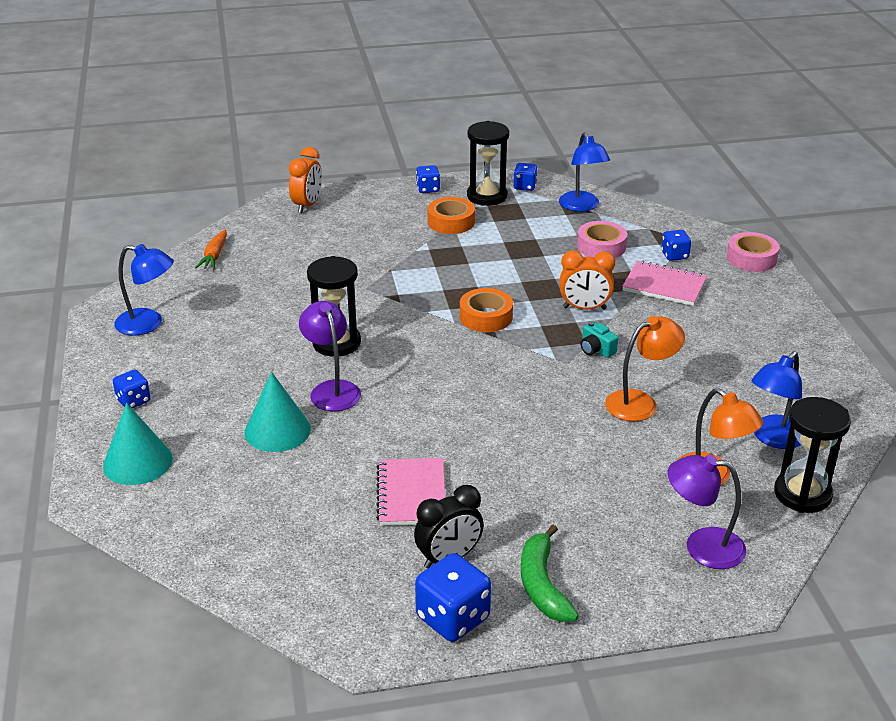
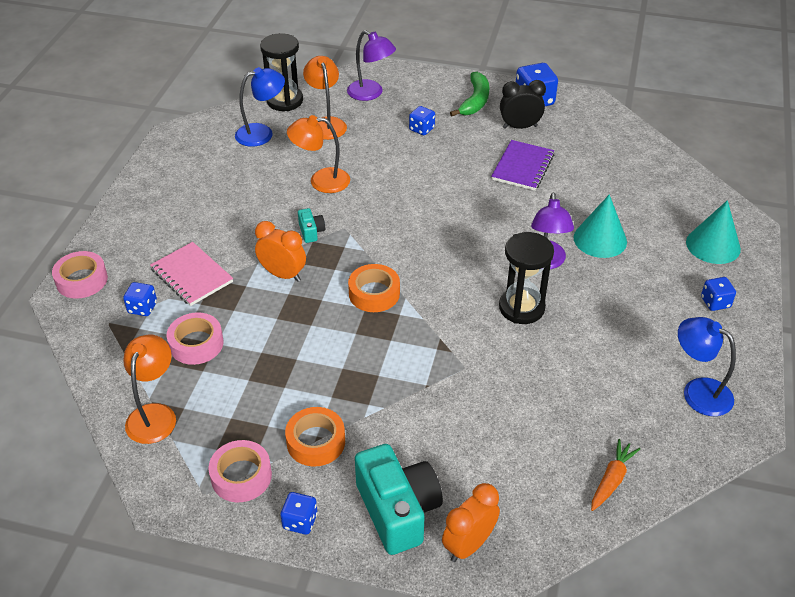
camera: 155 degrees left, 10 degrees up
(365, 207) = (398, 510): none -> turquoise camera
(411, 494) = (522, 167): pink notebook -> purple notebook
(487, 196) = (241, 476): black hourglass -> pink tape
(525, 186) = (182, 479): blue dice -> blue dice (421, 129)
(582, 206) = (154, 414): blue lamp -> orange lamp

